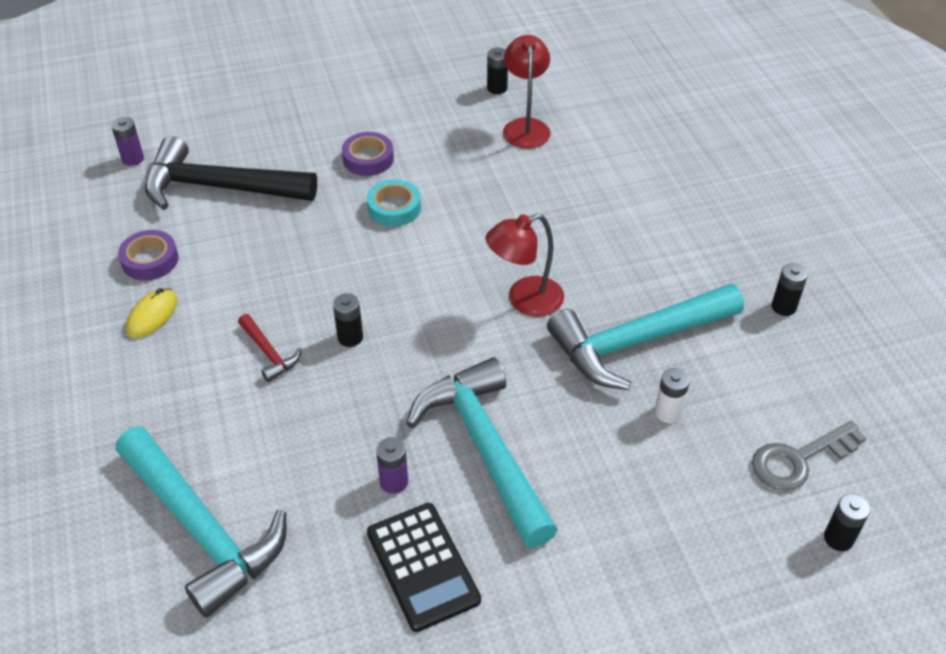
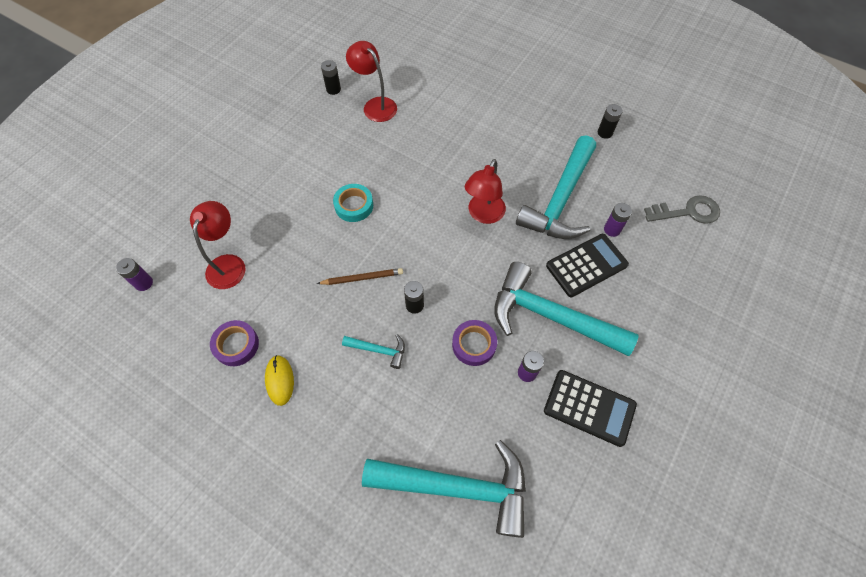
camera: 40 degrees left, 15 degrees up
(219, 187) = (228, 264): black hammer -> red lamp
(269, 353) = (379, 350): red hammer -> turquoise hammer
(327, 278) = (362, 278): none -> brown pencil
(368, 159) = (304, 183): purple tape -> purple tape (474, 344)
(589, 428) = (586, 265): none -> black calculator
(668, 412) = (612, 229): white battery -> purple battery
(799, 459) = (688, 212): grey key -> grey key turned 120 degrees counterclockwise
(838, 538) = (739, 240): black battery -> none

